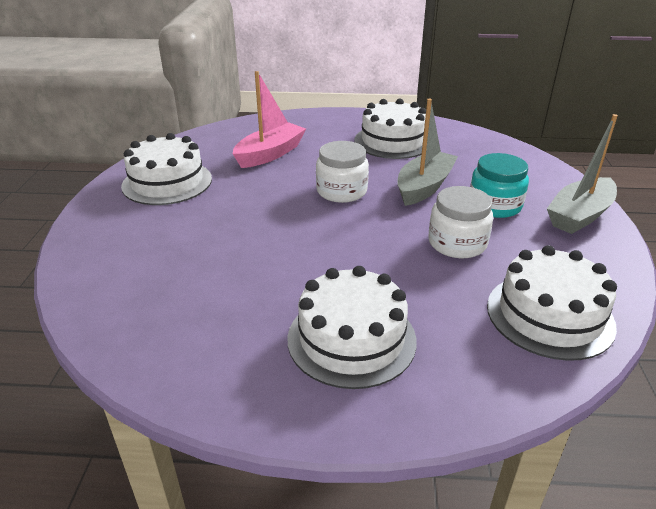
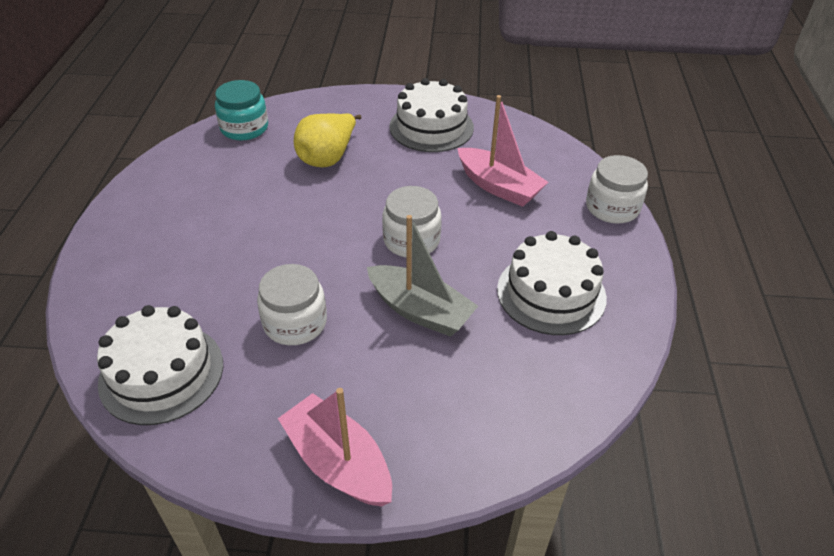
camera: 90 degrees right, 10 degrees up
(205, 240) = (328, 157): none -> yellow pear
(299, 117) = (612, 208): none -> white jar
(351, 339) = (177, 239): white cake -> none
(494, 205) = (371, 372): turquoise jar -> turquoise jar (244, 128)
(579, 215) = (338, 462): grey boat -> pink boat

